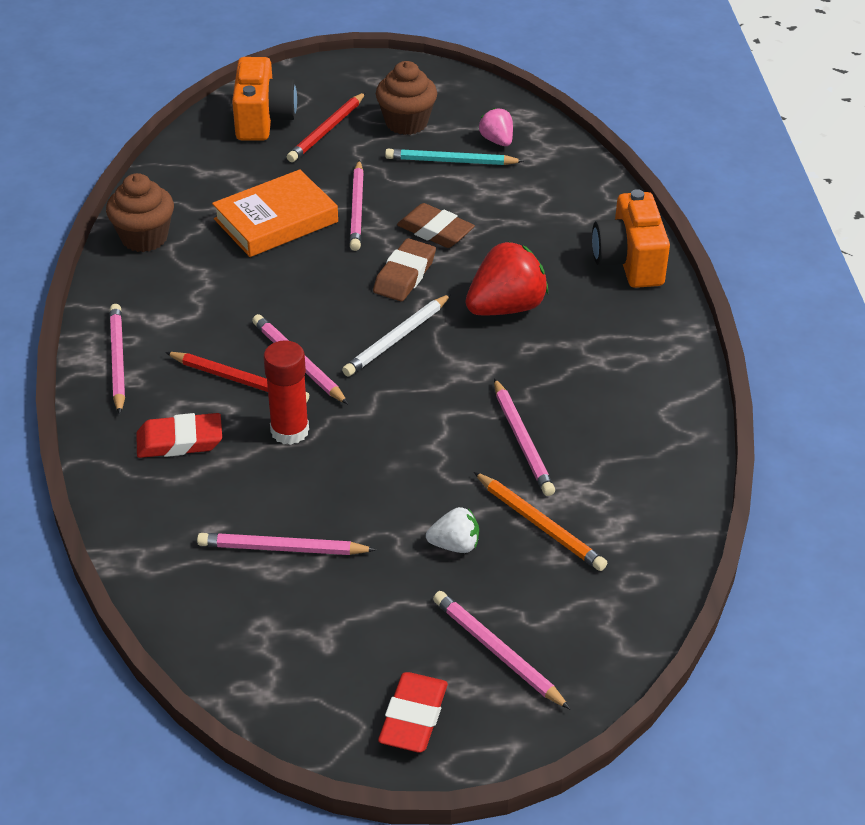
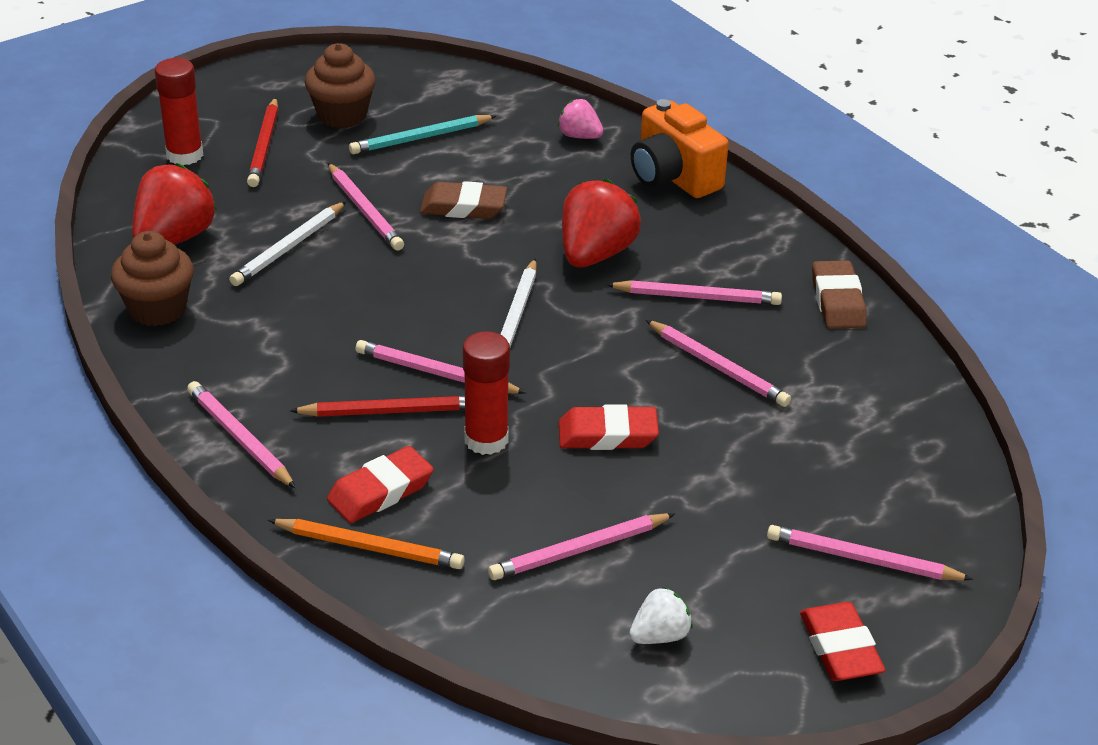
camera: 30 degrees left, 5 degrees down
(201, 185) = (174, 238): none -> red strawberry
(263, 119) = (185, 155): orange camera -> red glue stick
(276, 220) = (288, 248): orange book -> white pencil
(385, 463) = (607, 434): none -> red eraser
(404, 275) = (470, 257): brown eraser -> brown eraser (838, 301)
(455, 545) = (740, 482): white strawberry -> white strawberry (660, 636)
(497, 141) = (449, 106): pink strawberry -> pink strawberry (579, 136)
(540, 524) = (801, 434): orange pencil -> orange pencil (370, 547)
(558, 374) = (697, 297): none -> pink pencil

